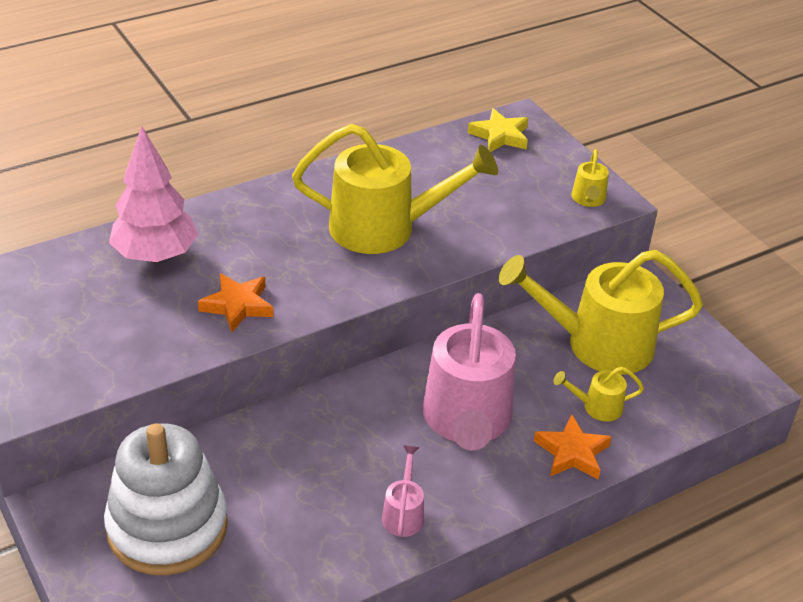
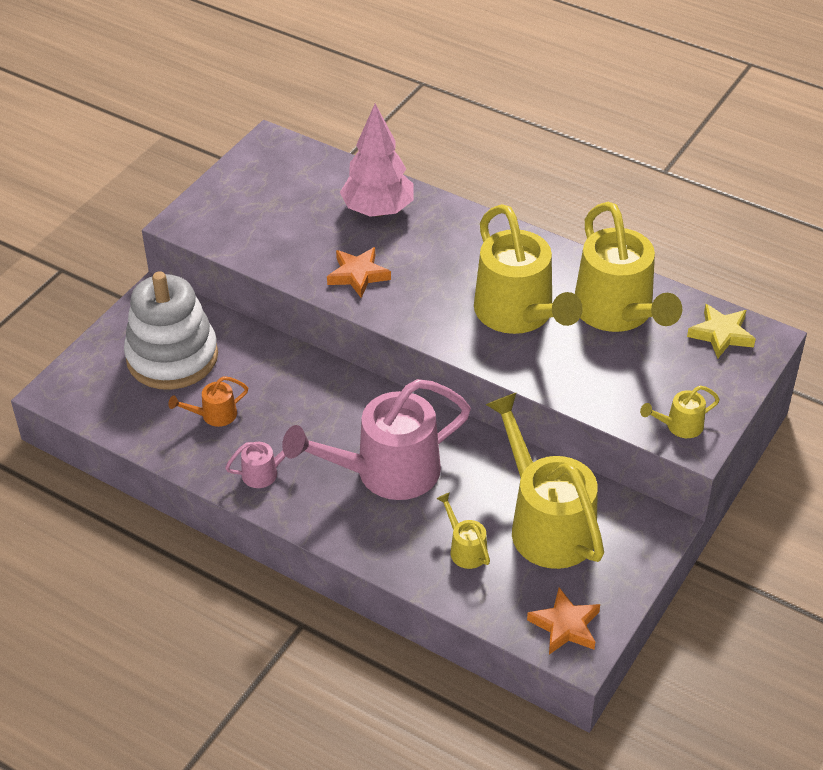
camera: 65 degrees right, 5 degrees up
(288, 525) = (213, 415): none -> orange watering can
(432, 174) = (619, 313): none -> yellow watering can
(572, 452) = (399, 550): orange star -> orange star (565, 626)

